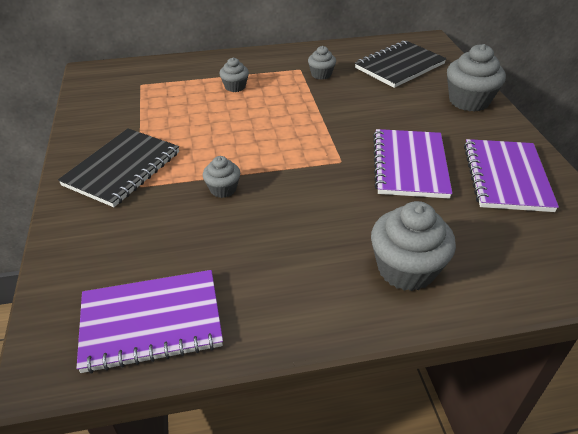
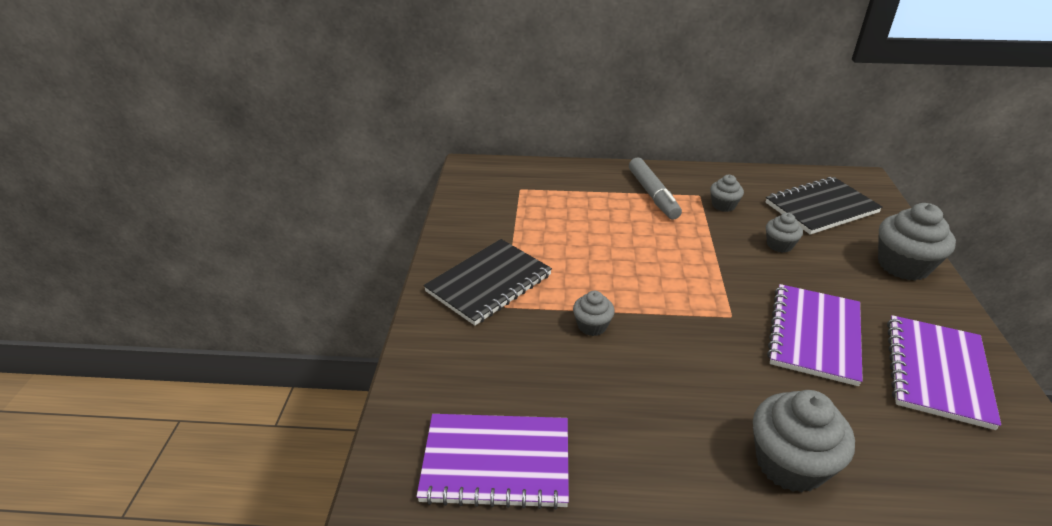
camera: 15 degrees right, 5 degrees down
(235, 87) = (622, 206): grey cupcake -> grey cupcake (779, 245)
(260, 74) = (653, 195): none -> grey marker

